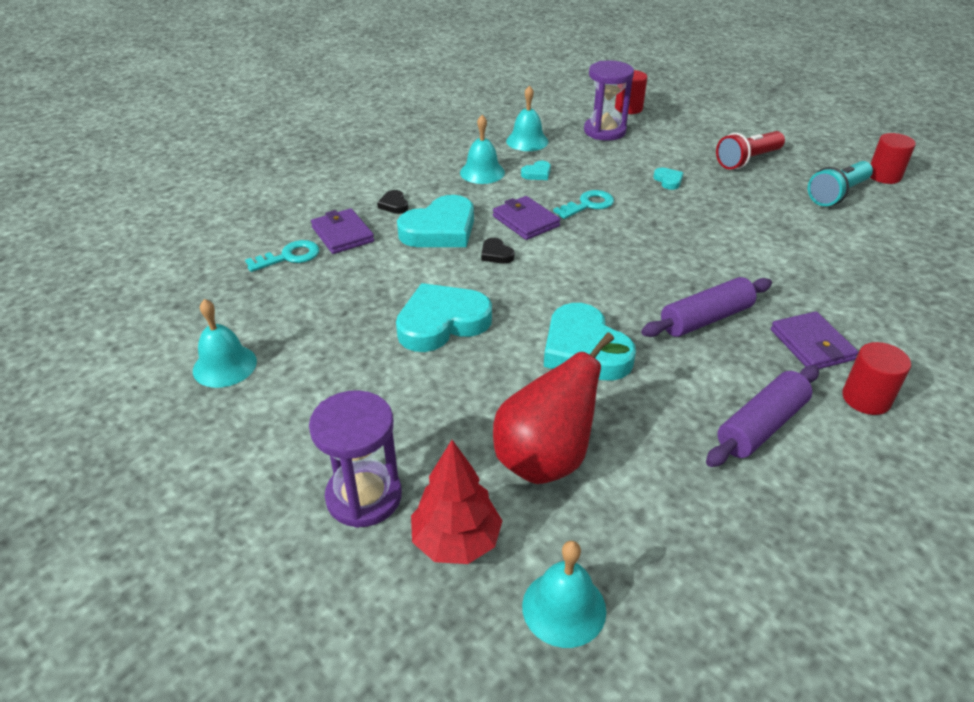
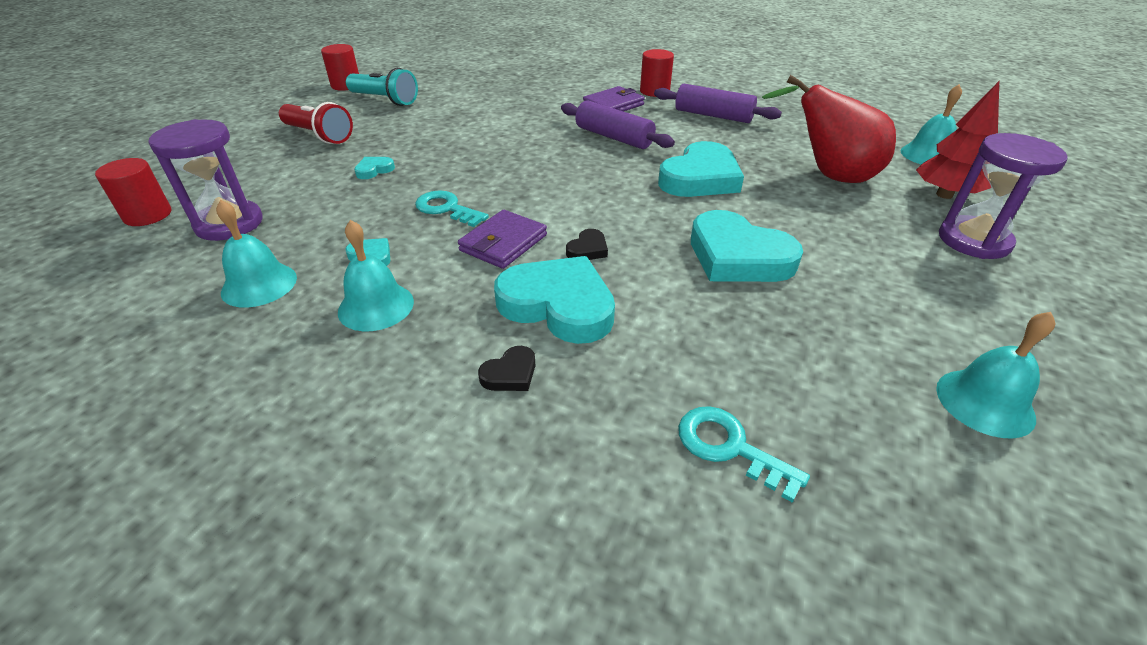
camera: 110 degrees left, 0 degrees up
(343, 234) = (628, 404): purple wallet -> none

